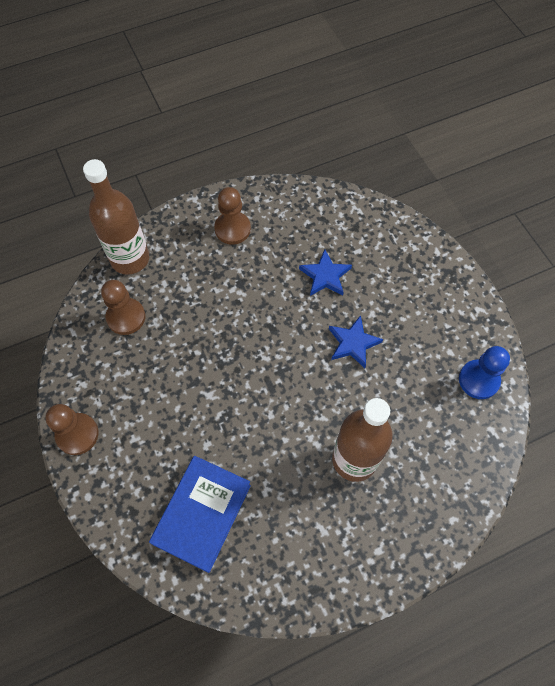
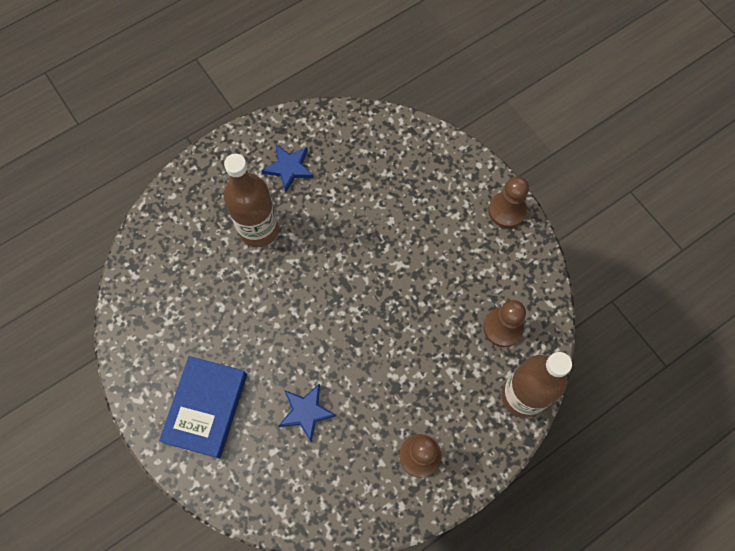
camera: 170 degrees right, 5 degrees up
(202, 514) = (381, 167): blue book -> blue book (206, 408)
(353, 343) = (269, 339): blue star -> blue star (289, 168)
(478, 380) = (143, 321): blue pawn -> none

